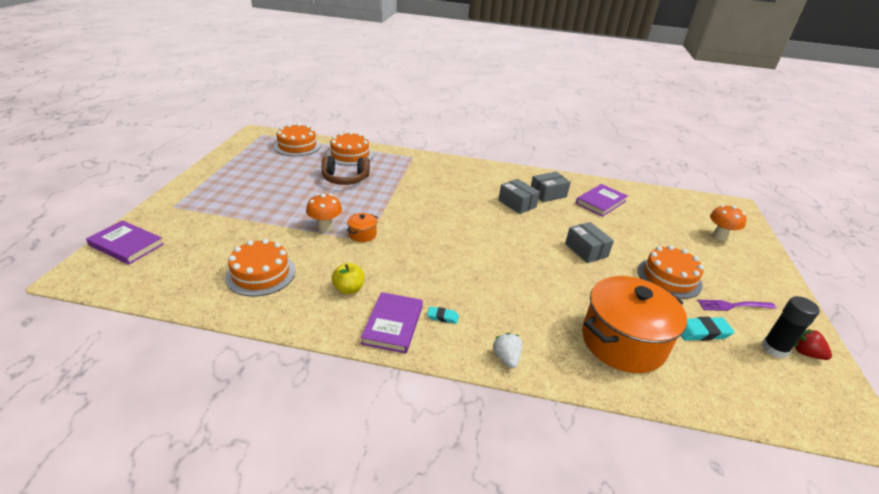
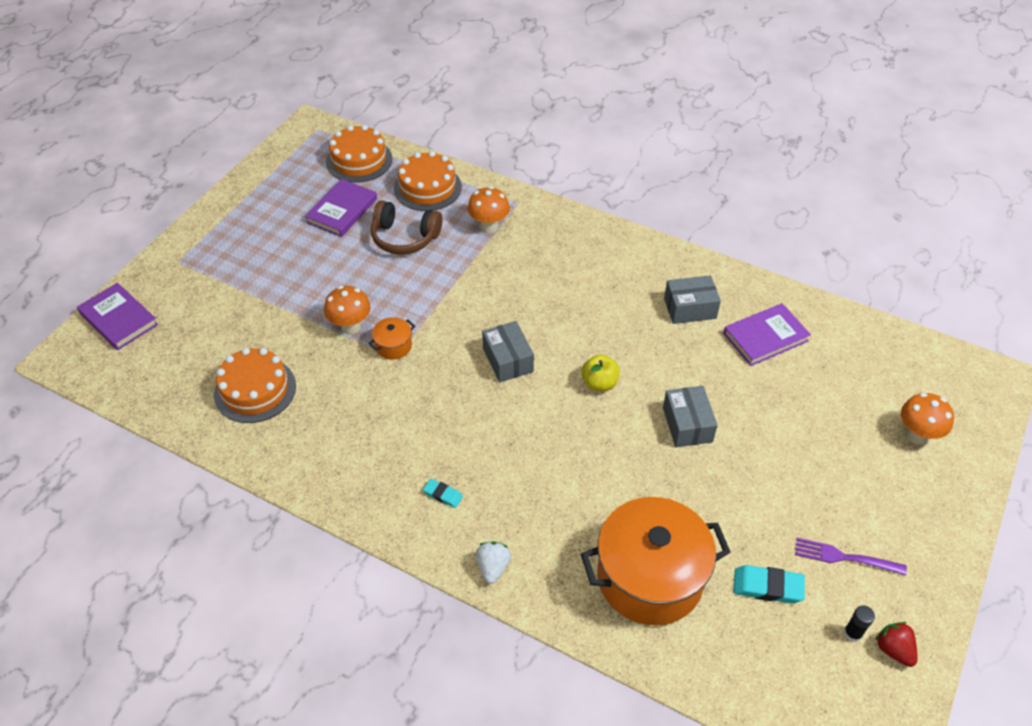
camera: 20 degrees right, 15 degrees up
(349, 289) = (348, 432): yellow apple -> yellow apple (599, 383)
(393, 324) = (381, 493): purple book -> purple book (342, 211)
(400, 169) = (489, 227): none -> orange mushroom
(517, 203) = (632, 321): grey box -> grey box (508, 360)
(669, 277) = (781, 493): orange cake -> none
(774, 349) = (852, 633): black glue stick -> black glue stick, size x0.56

